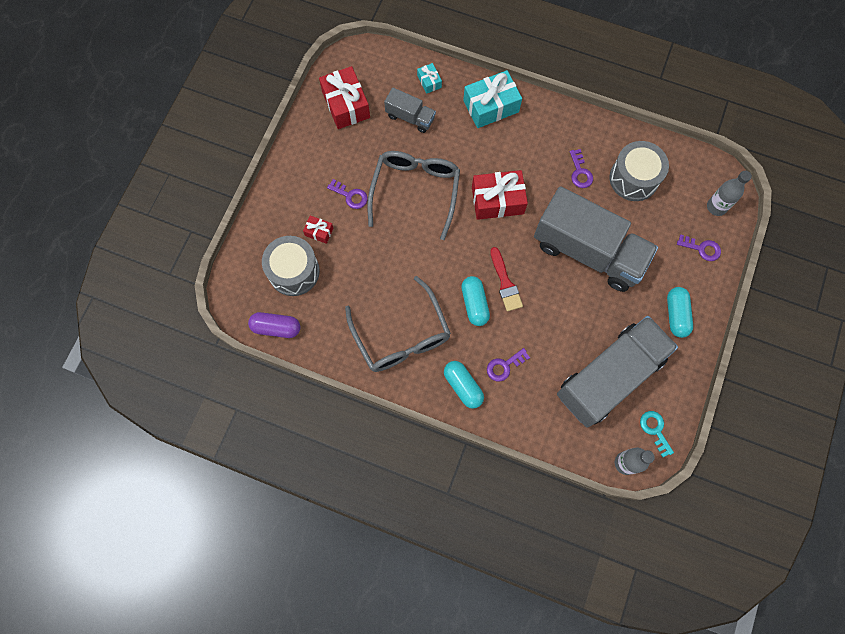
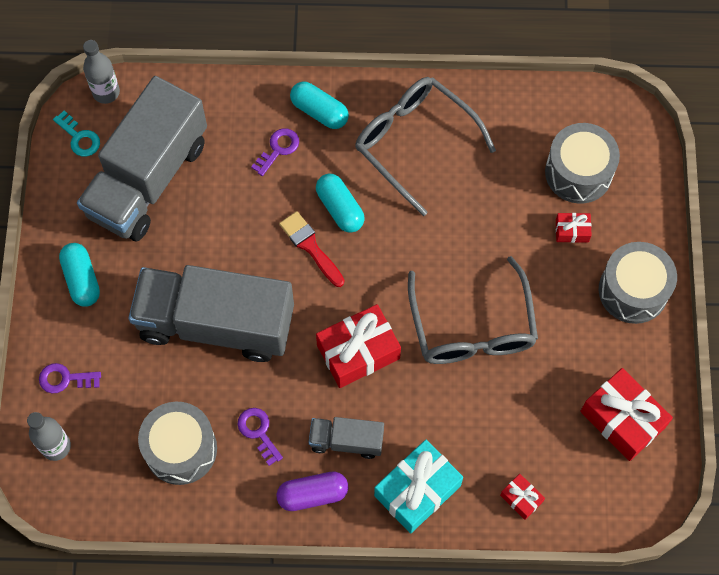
camera: 160 degrees right, 5 degrees down
(276, 328) = (566, 102): purple capsule -> purple capsule (313, 494)
(298, 179) = (633, 290): none -> grey drum
(350, 196) = (554, 291): purple key -> none
(410, 117) = (524, 432): grey truck -> grey truck (346, 441)
(429, 82) = (521, 498): turquoise gift -> red gift

